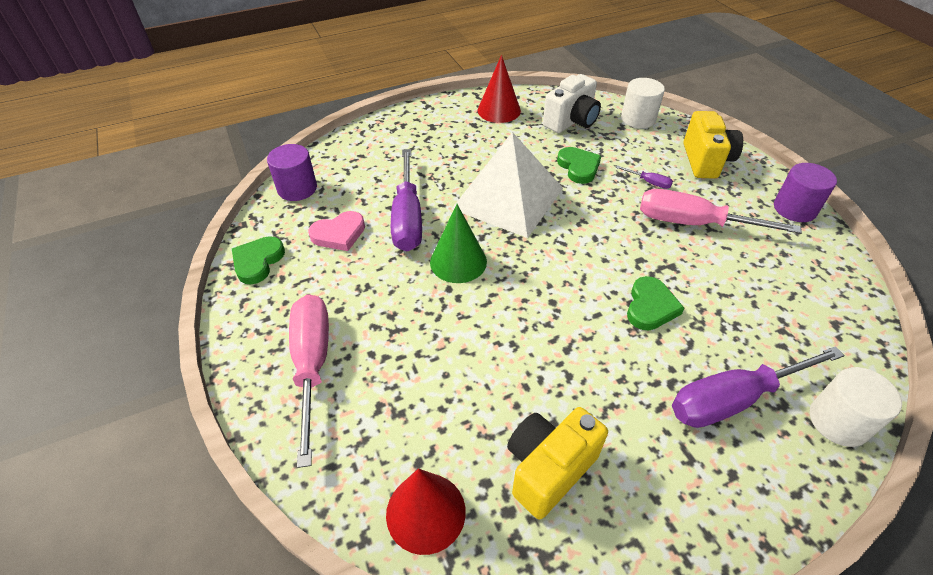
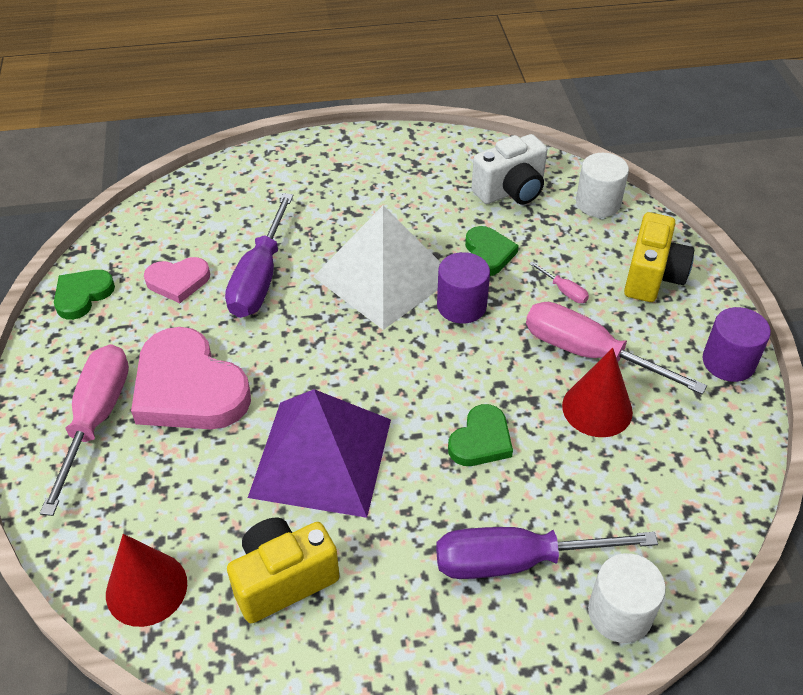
camera: 15 degrees right, 0 degrees up
(297, 188) = (154, 217): purple cylinder -> purple cylinder (461, 306)
(386, 319) = (188, 388): none -> pink heart
(458, 261) = (292, 341): green cone -> none
(499, 110) = (428, 159): red cone -> red cone (597, 408)
(528, 351) = (321, 457): none -> purple pyramid
(649, 182) = (564, 291): purple screwdriver -> pink screwdriver

